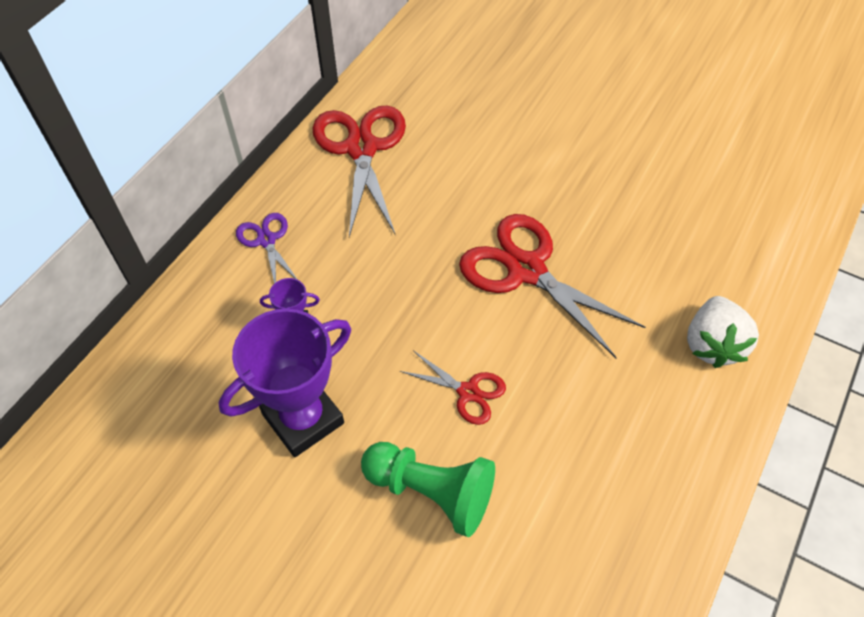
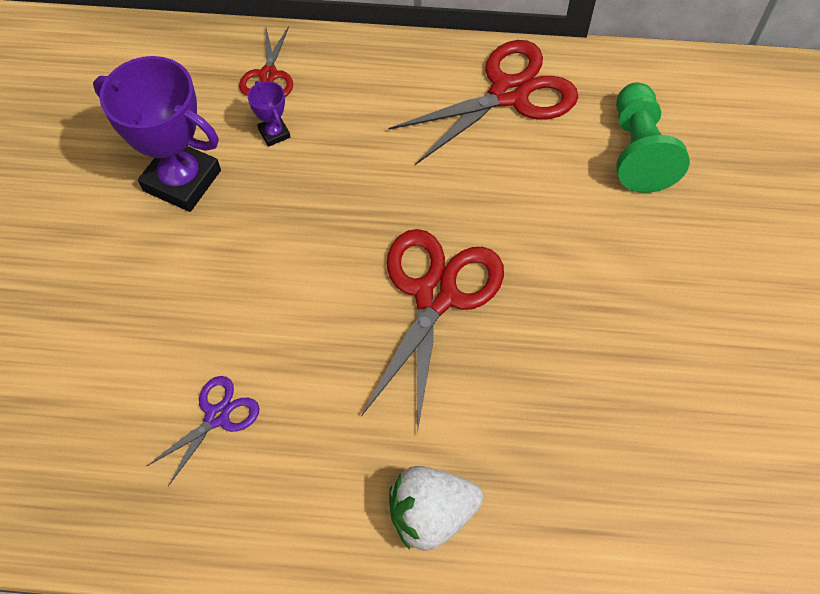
camera: 65 degrees right, 5 degrees up
(266, 240) = (355, 71): purple scissors -> purple scissors (217, 416)
(431, 492) = (149, 307): green pawn -> green pawn (638, 151)
(468, 392) = (264, 297): red scissors -> red scissors (268, 75)

